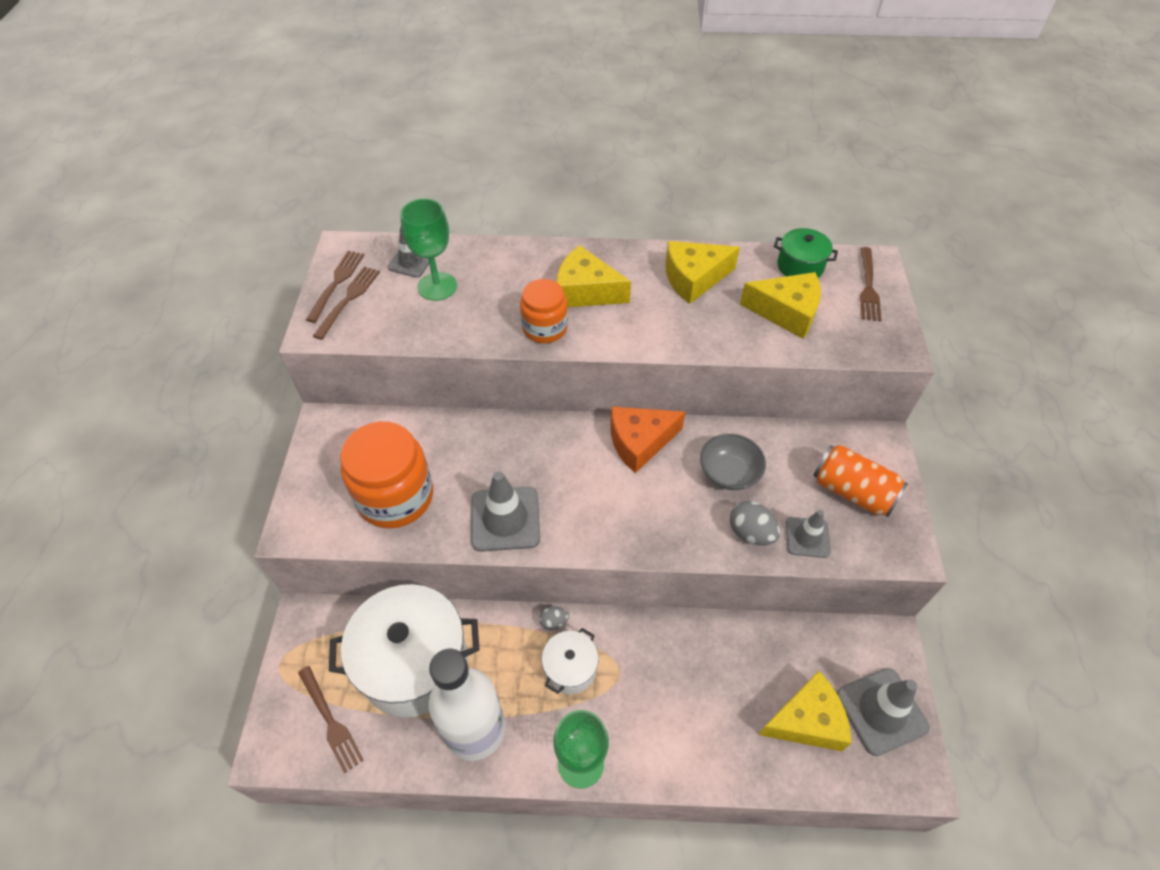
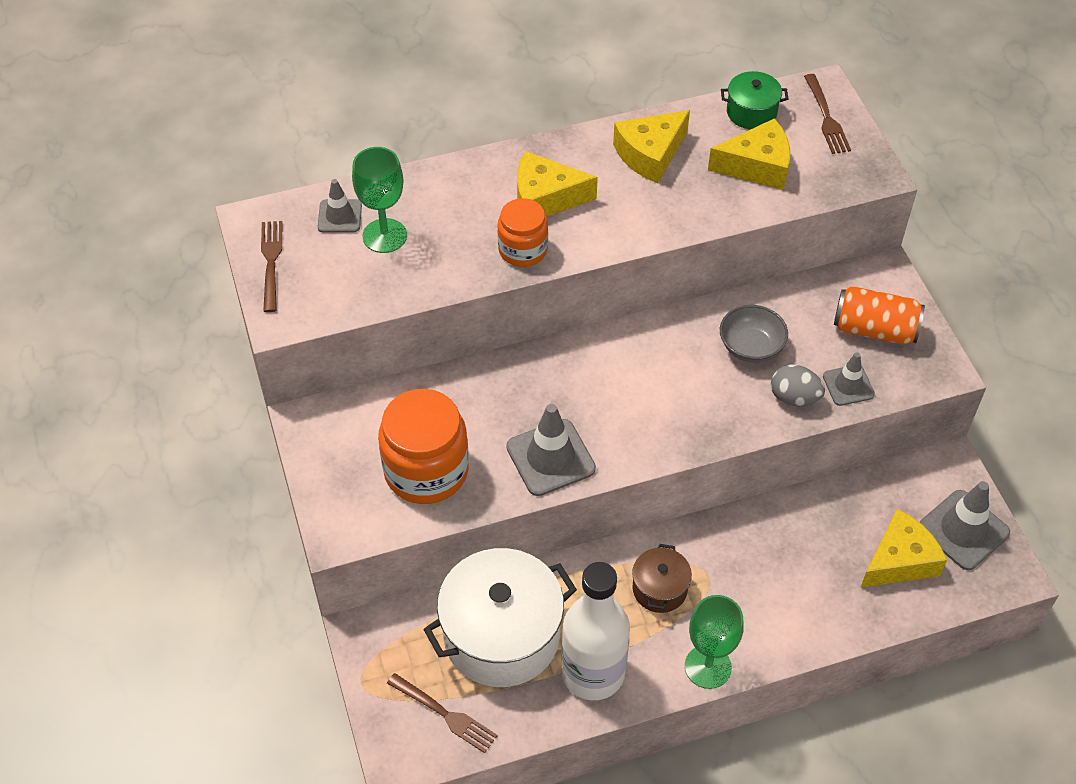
camera: 20 degrees left, 0 degrees up
(348, 300) = (296, 277): brown fork -> none
(554, 622) = (623, 552): grey egg -> none
(570, 668) = (659, 589): white pot -> brown pot
(639, 442) = (649, 342): orange cheese -> none

